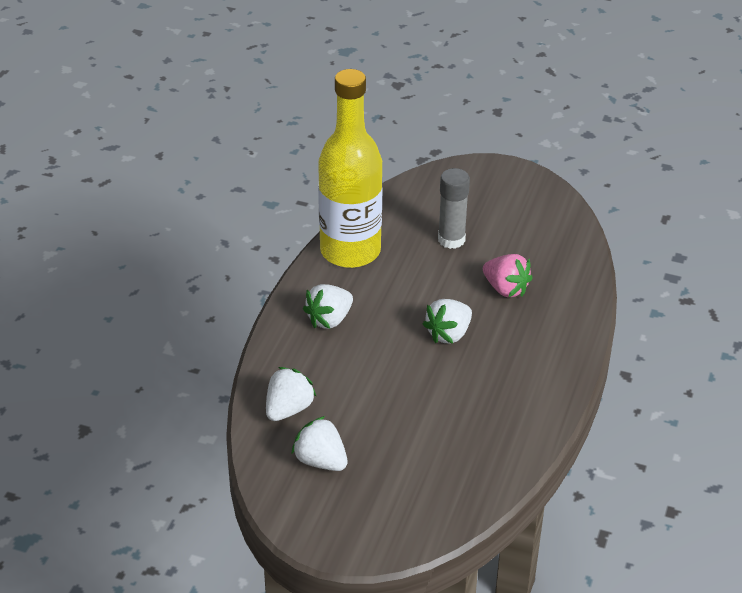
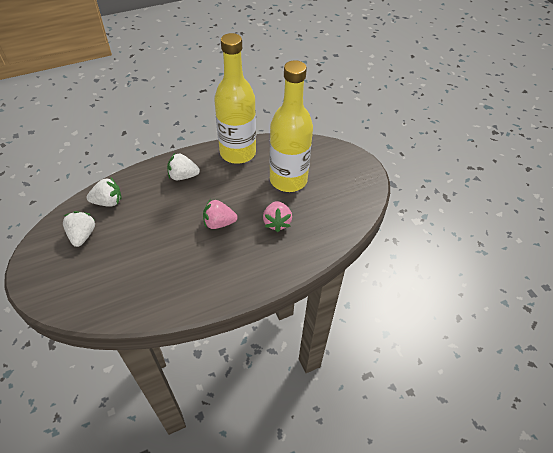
camera: 45 degrees right, 10 degrees up
(449, 334) = (219, 223): white strawberry -> pink strawberry
(451, 239) = (288, 180): grey glue stick -> yellow bottle

